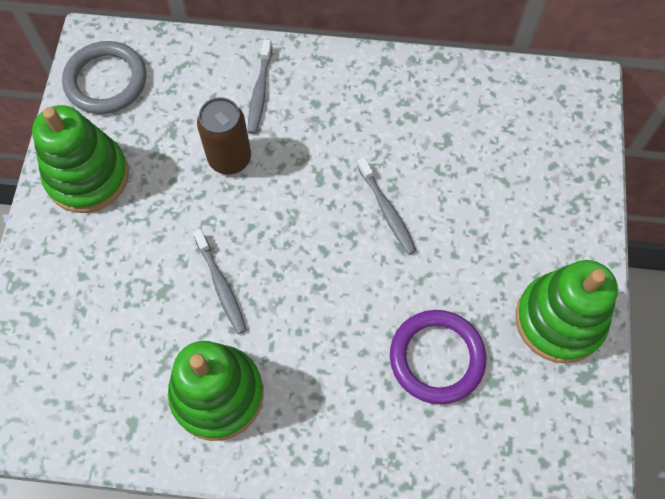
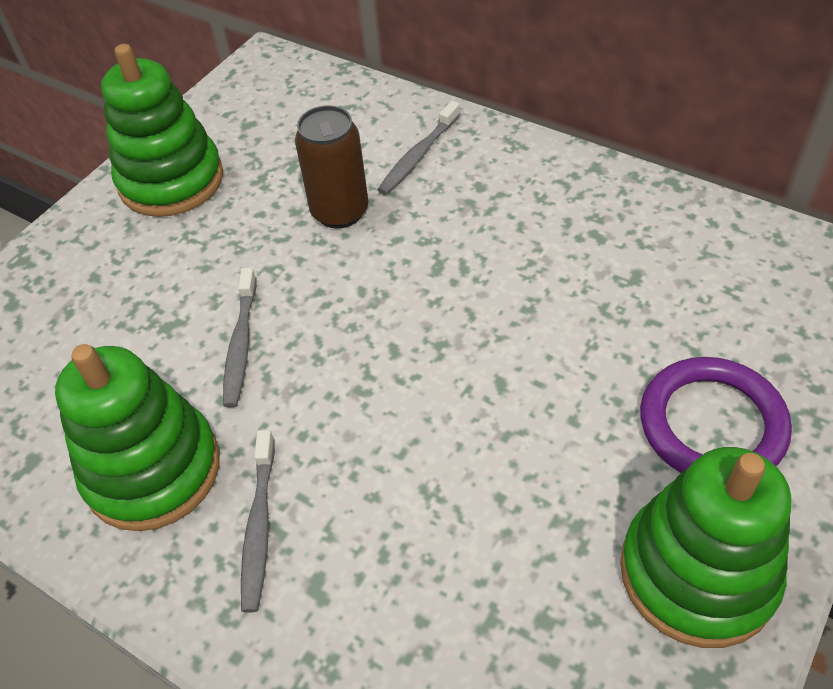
camera: 30 degrees right, 15 degrees down
(106, 81) = (254, 98): grey ring -> none
(387, 210) = (505, 332): grey toothbrush -> grey toothbrush (259, 526)
(437, 358) = (474, 547): purple ring -> purple ring (712, 424)

